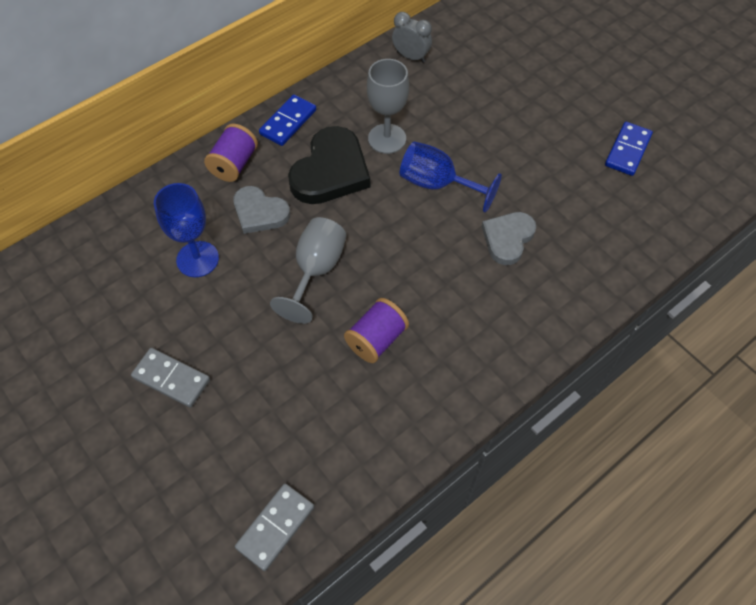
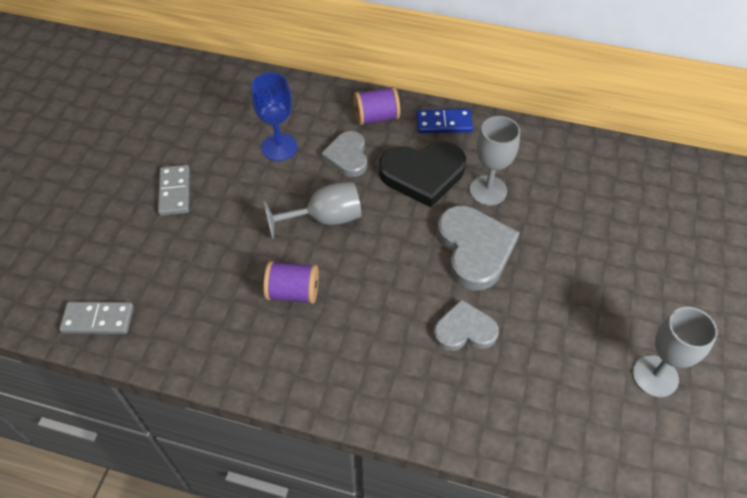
camera: 55 degrees right, 5 degrees down
(411, 57) = (588, 158): grey clock -> none
(437, 184) = (474, 249): blue goblet -> grey heart
(628, 150) = (655, 376): blue domino -> grey goblet

